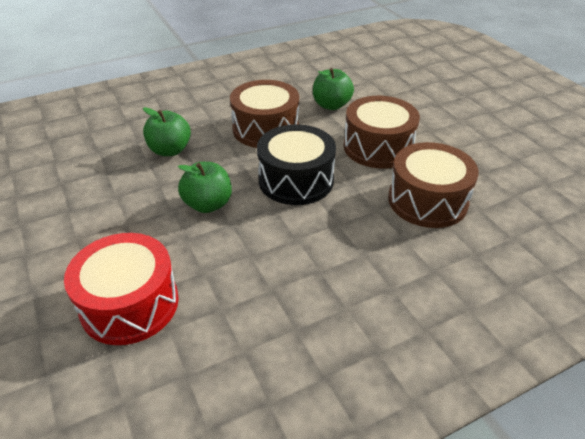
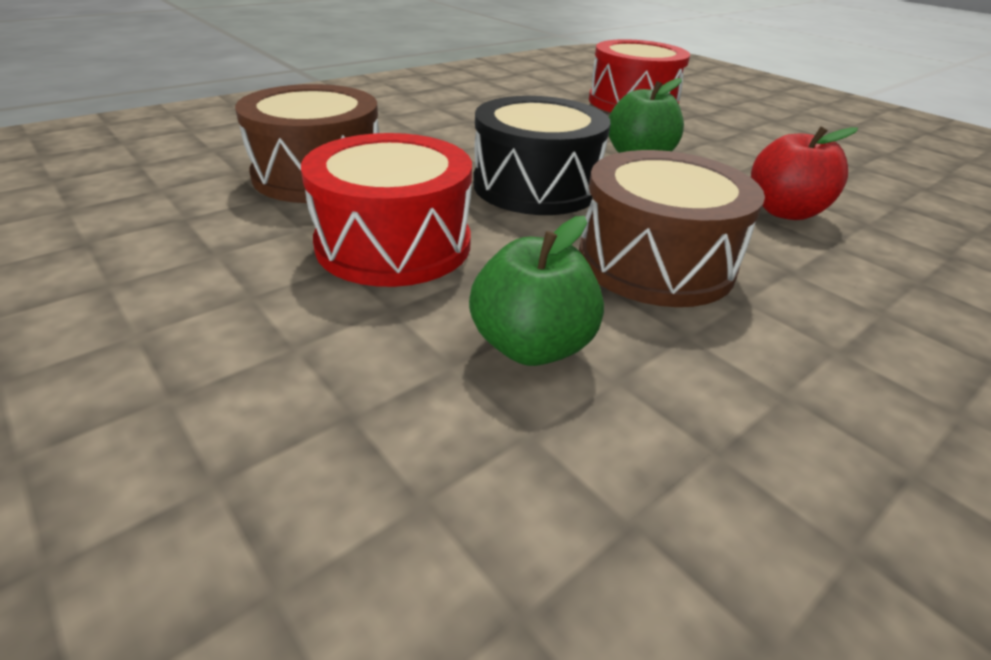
camera: 165 degrees right, 5 degrees down
(170, 150) = (784, 211): green apple -> red apple
(378, 147) = (394, 244): brown drum -> red drum

